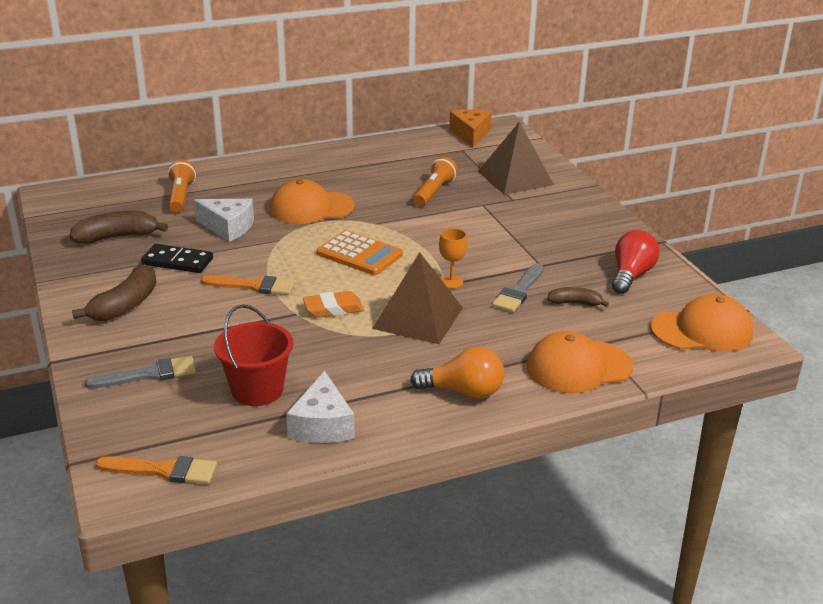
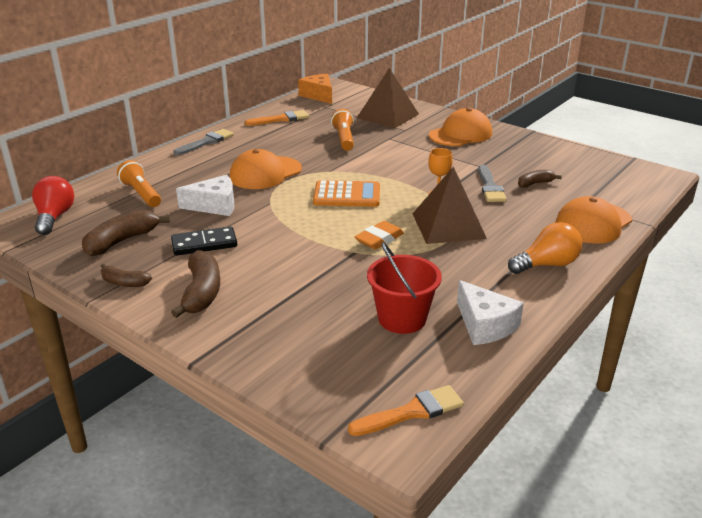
camera: 30 degrees left, 0 degrees up
(78, 275) = (124, 283): none -> brown banana
(148, 374) = (296, 340): grey brush -> grey brush (206, 142)
(253, 286) = (294, 242): orange brush -> orange brush (281, 119)
(631, 275) = (543, 156): red light bulb -> red light bulb (55, 217)
(702, 330) = (629, 177): orange cap -> orange cap (460, 134)

